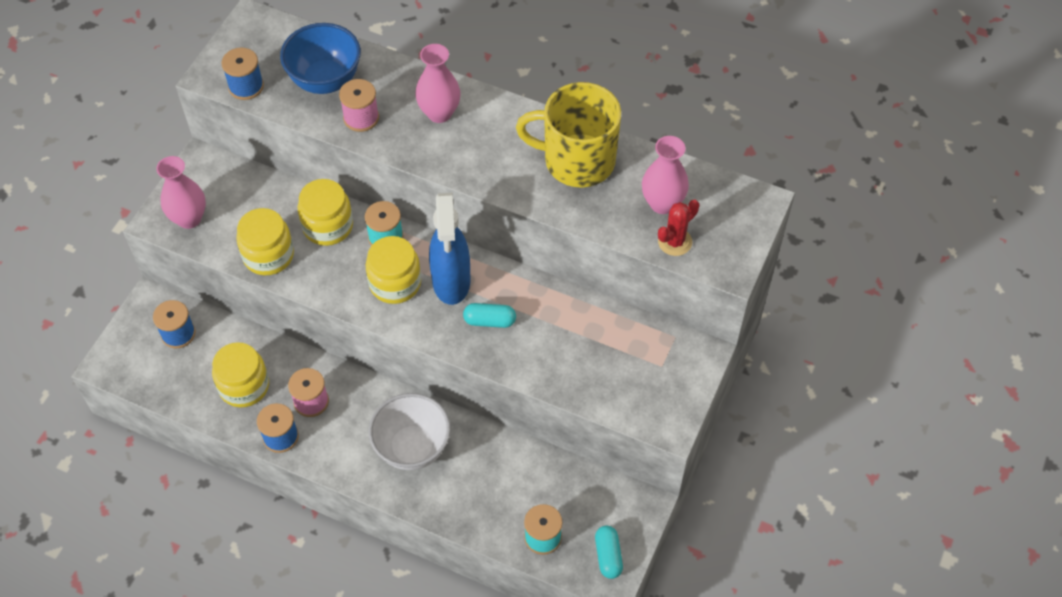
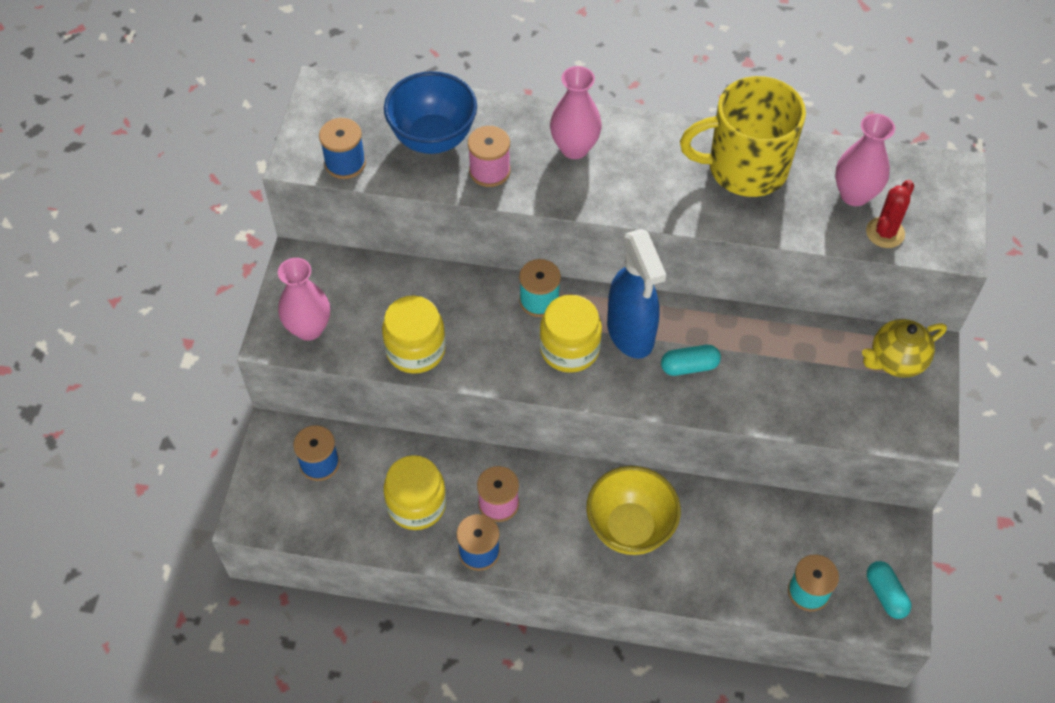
camera: 15 degrees left, 0 degrees up
(328, 226) = (470, 302): yellow jar -> none
(412, 448) = (630, 528): white bowl -> yellow bowl
(669, 357) = (896, 361): none -> yellow teapot

